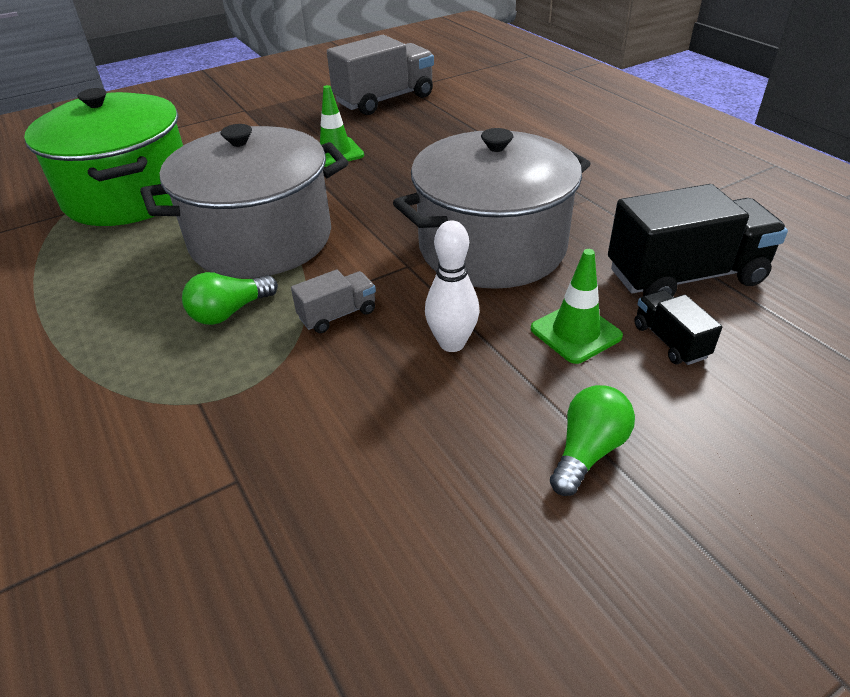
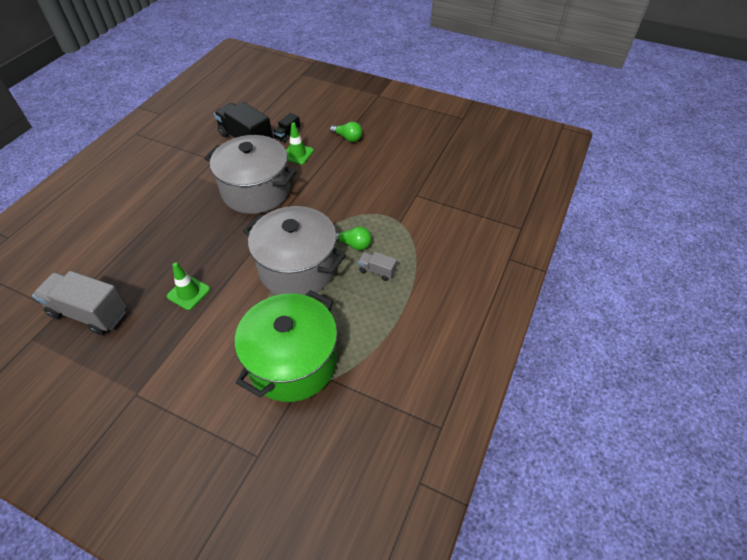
camera: 125 degrees left, 10 degrees up
(337, 315) = (331, 213): grey truck -> grey truck (377, 271)
(452, 343) = (324, 178): white bowling pin -> none
(588, 451) = (347, 138): green light bulb -> green light bulb turned 150 degrees counterclockwise

